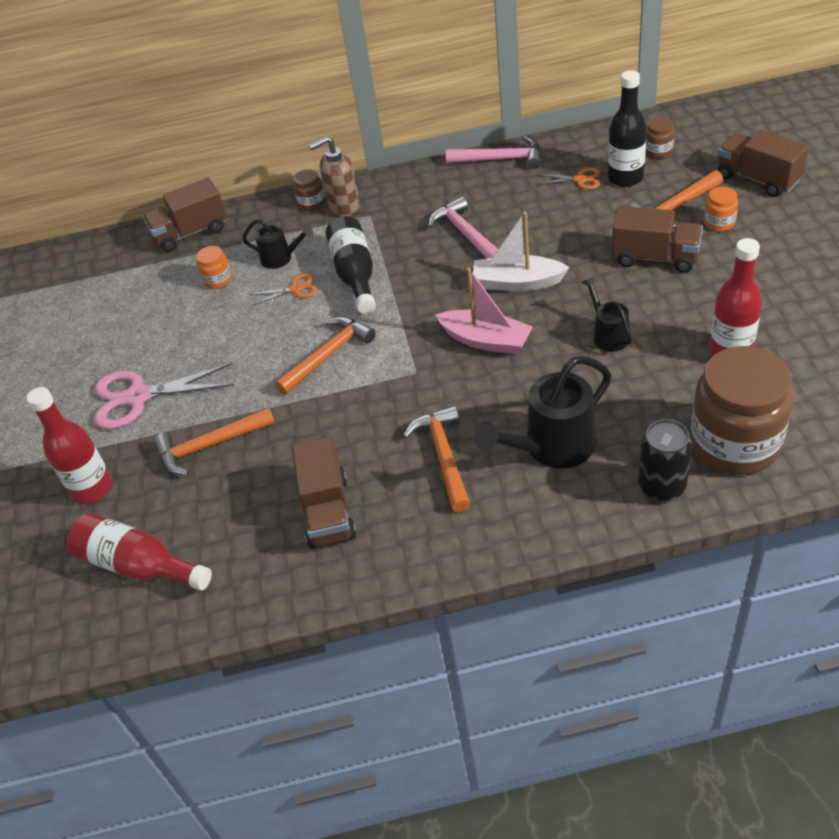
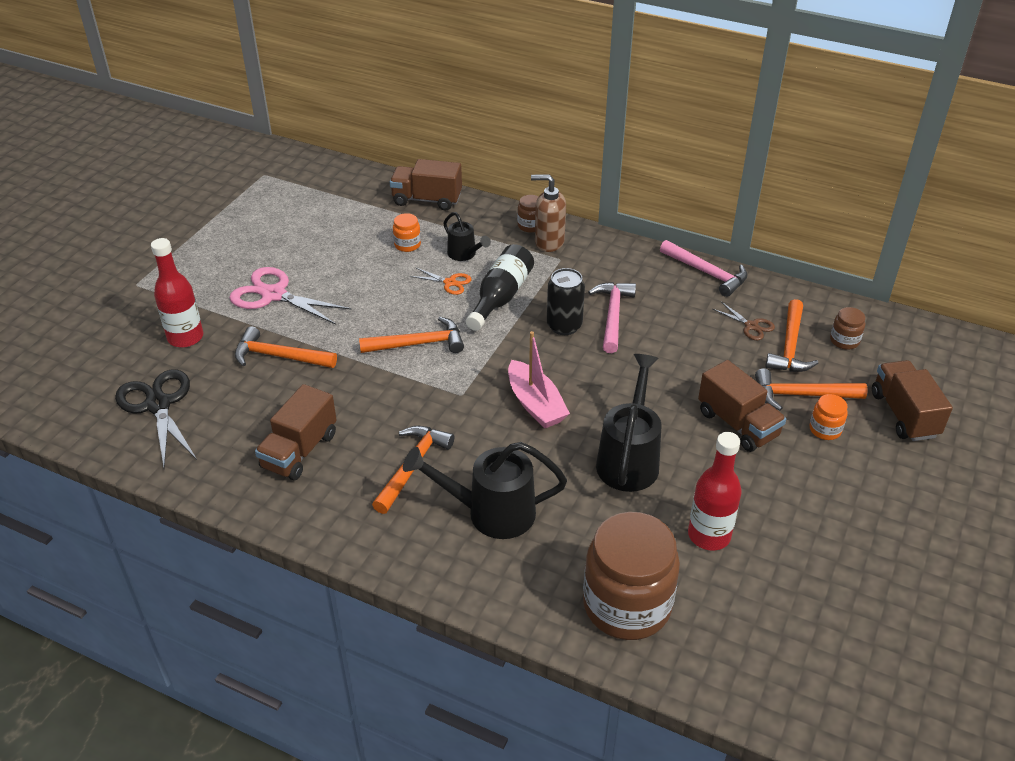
camera: 30 degrees right, 5 degrees down
(138, 565) = (158, 405): red bottle -> black scissors
(517, 282) = (608, 376): white boat -> none
(580, 179) = (751, 326): orange scissors -> brown scissors
(608, 335) = (629, 459): black watering can -> black watering can, size x1.78
(625, 178) = (790, 346): black bottle -> orange hammer
(662, 486) = (535, 596): black can -> black can (564, 326)

